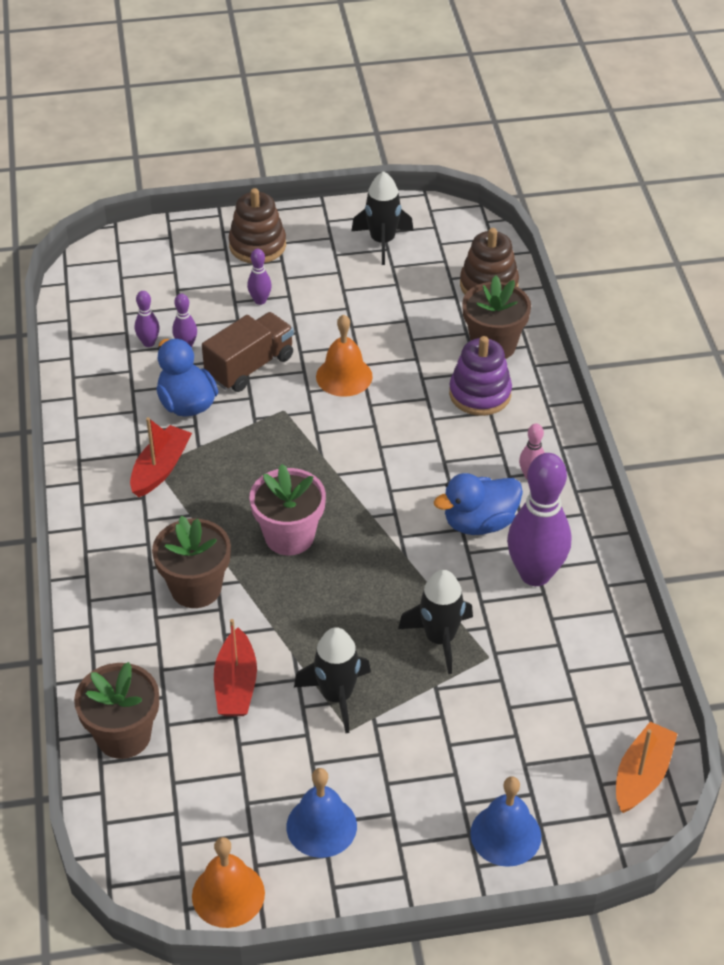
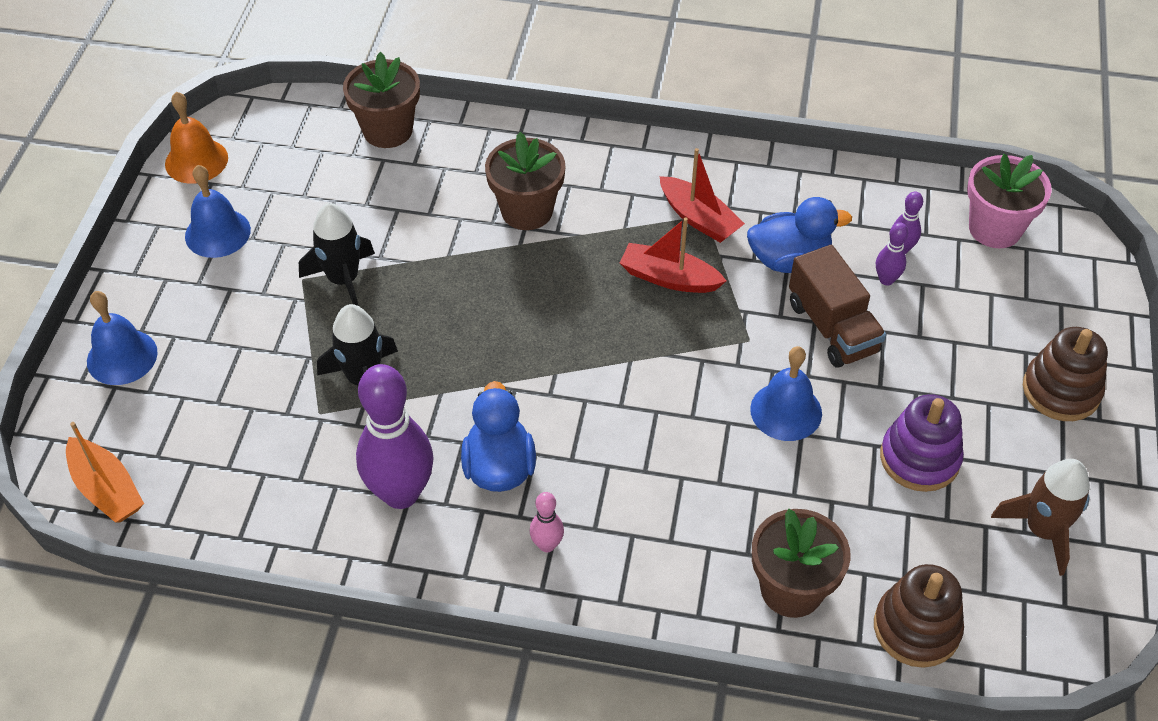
camera: 110 degrees right, 5 degrees up
(236, 685) = (398, 213): red boat -> red boat (669, 278)
(260, 300) = (949, 366): purple bowling pin -> none
(289, 536) = (559, 296): pink flower pot -> pink flower pot (995, 228)
(344, 376) = (786, 411): orange bell -> blue bell
(382, 241) = (1042, 530): black rocket -> brown rocket
(480, 394) = (706, 541): purple stacking toy -> purple stacking toy (919, 458)

